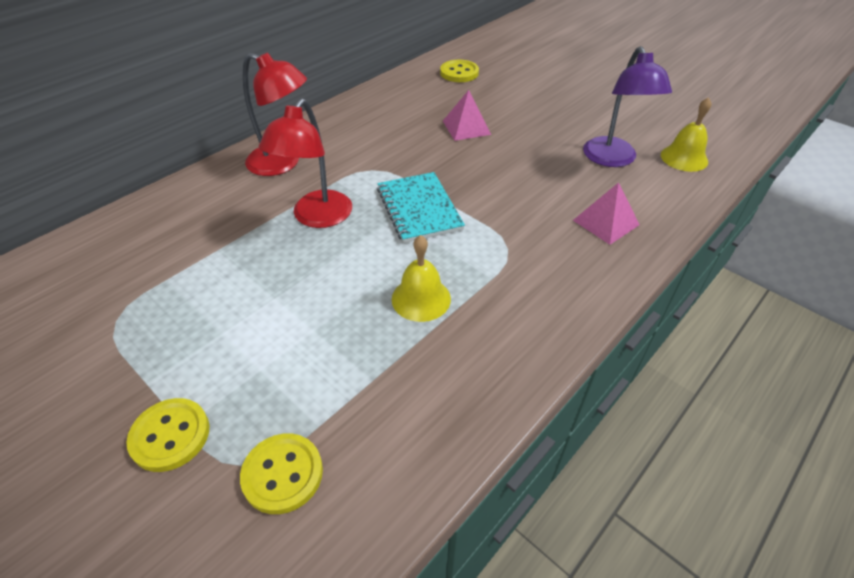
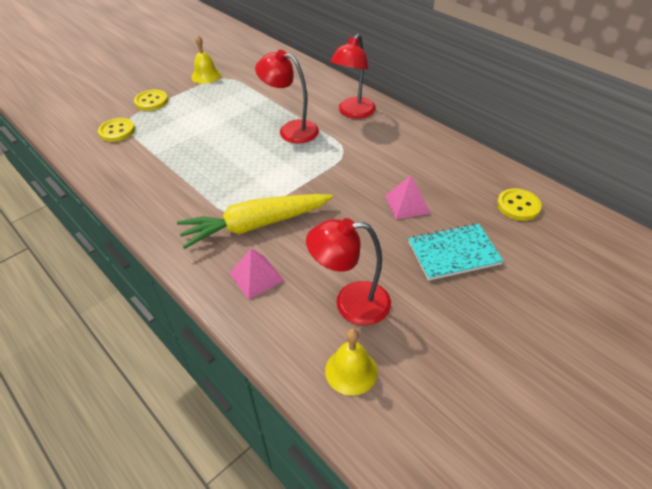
camera: 95 degrees right, 0 degrees up
(419, 209) = (292, 173): turquoise notebook -> turquoise notebook (453, 253)
(421, 298) = (205, 172): yellow bell -> yellow bell (206, 76)
(525, 232) = (255, 225): none -> yellow carrot
(612, 159) = (351, 303): purple lamp -> red lamp

